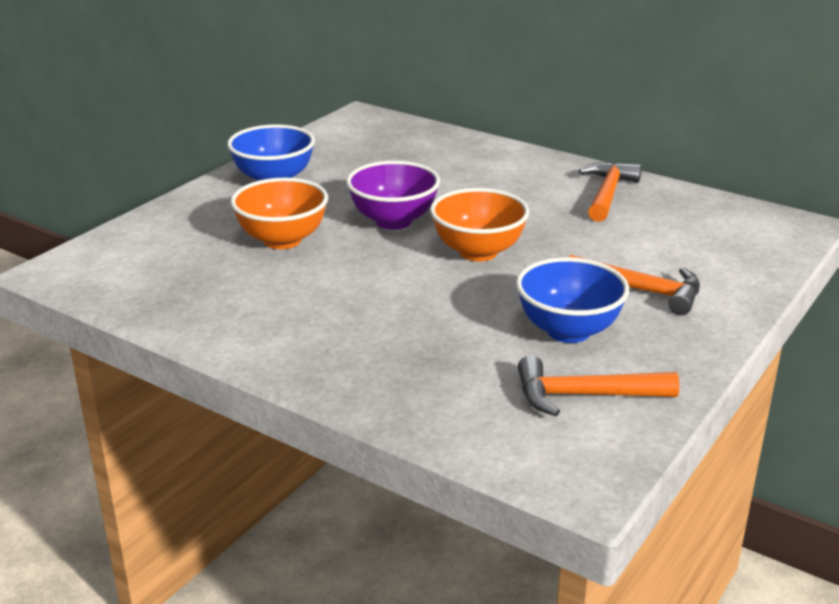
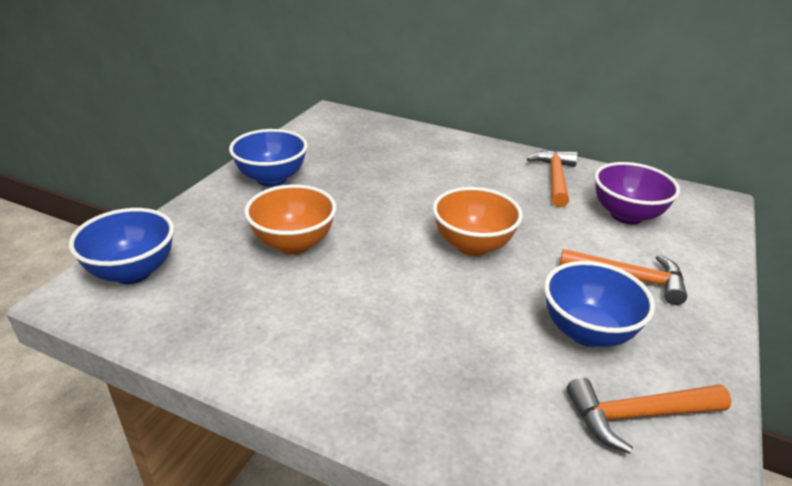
camera: 10 degrees left, 5 degrees up
(113, 255) = (133, 272): none -> blue bowl
(393, 221) = (388, 216): purple bowl -> purple bowl (626, 215)

